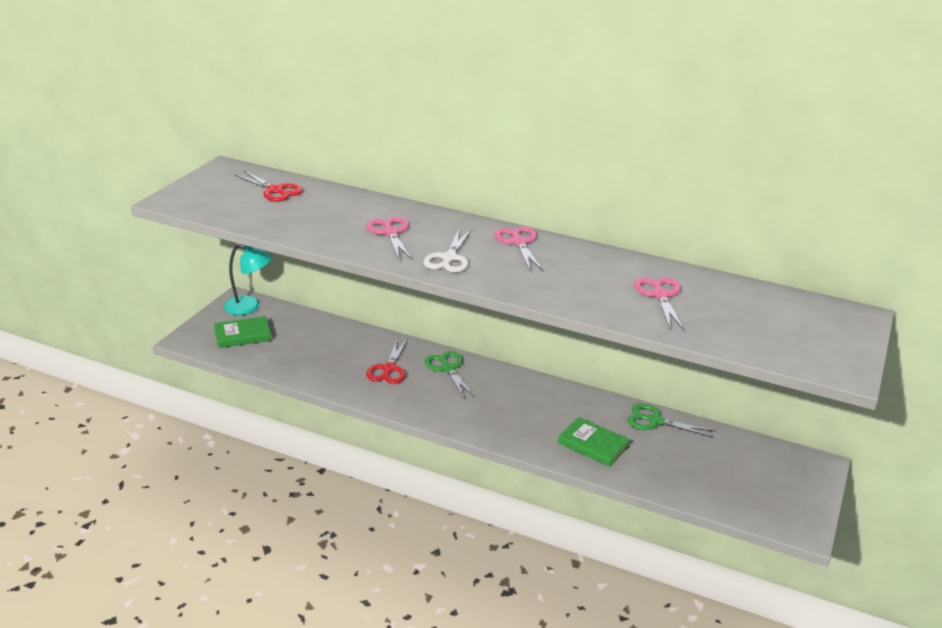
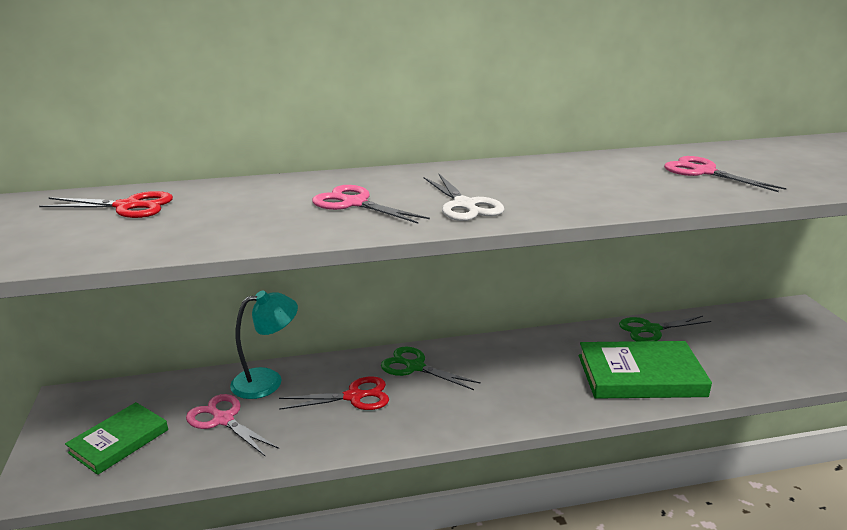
camera: 35 degrees left, 5 degrees down
(249, 307) = (94, 402): turquoise lamp -> turquoise lamp (267, 381)
(389, 369) = (354, 396): red scissors -> red scissors turned 75 degrees counterclockwise
(519, 242) = (502, 172): pink scissors -> pink scissors (223, 419)
(593, 445) = (640, 376): green book -> green book, size x1.58

